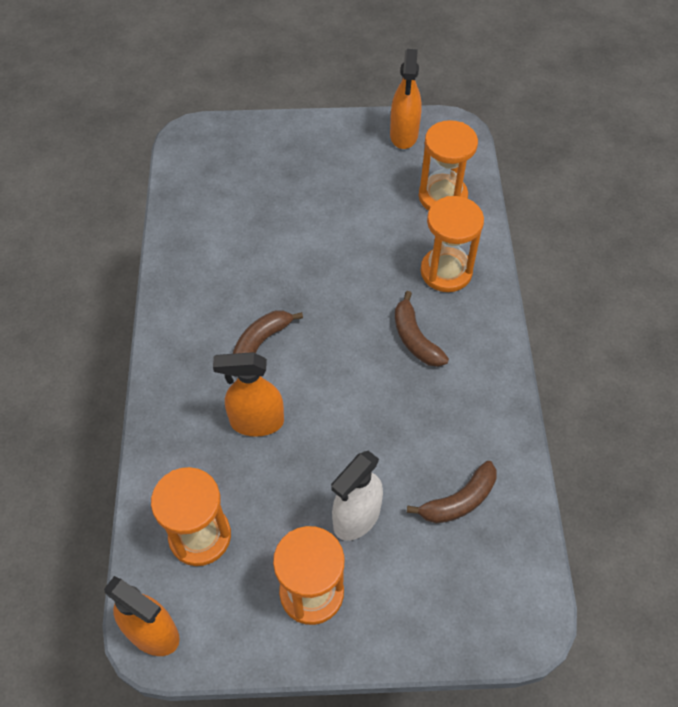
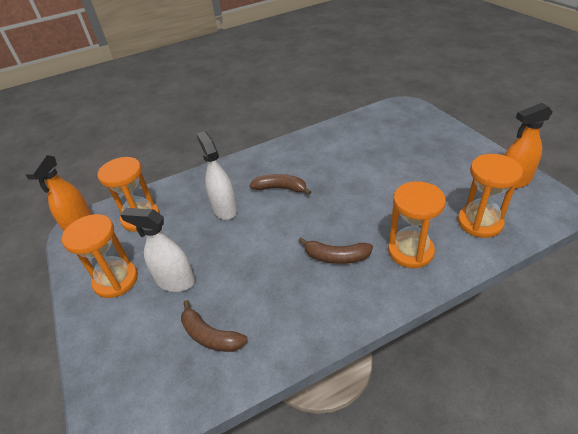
camera: 70 degrees right, 15 degrees down
(256, 422) = (224, 209): orange spray bottle -> white spray bottle
(415, 338) = (336, 257): brown banana -> brown banana turned 120 degrees counterclockwise

